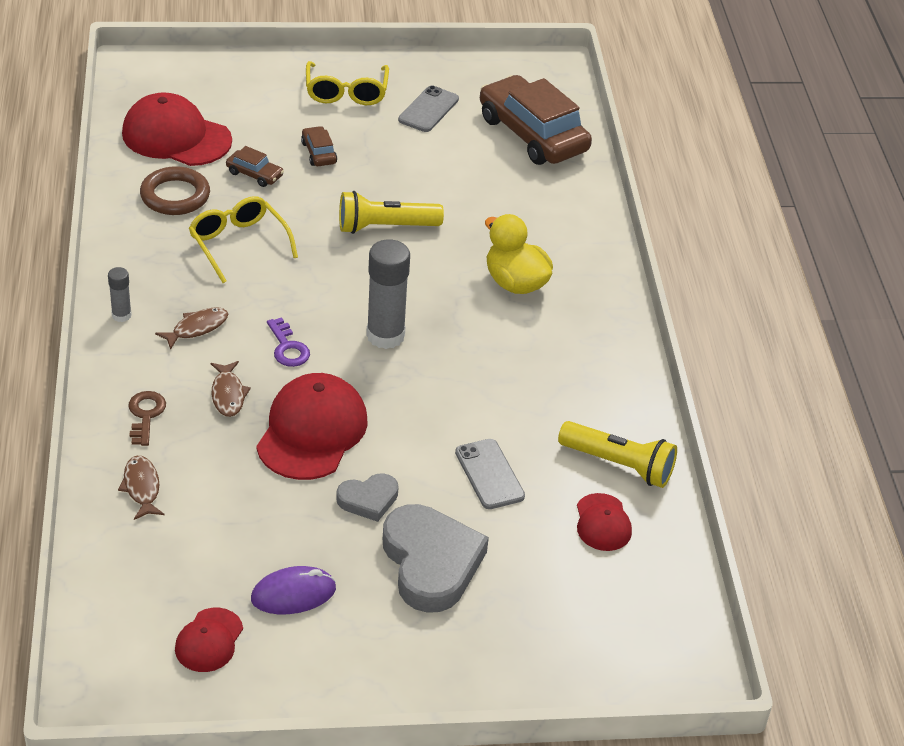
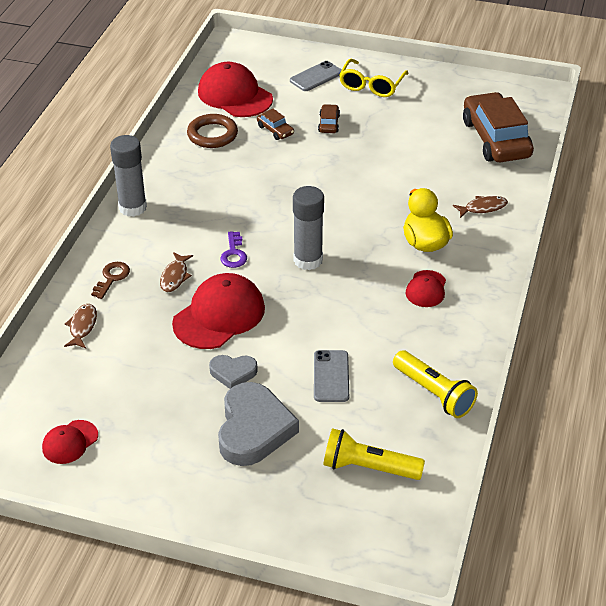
camera: 25 degrees right, 0 degrees up
(121, 315) = (132, 207): grey glue stick -> grey glue stick, size x1.97
(197, 328) = (178, 227): brown fish -> brown fish (483, 208)
(238, 244) = (238, 175): yellow glasses -> none
(293, 594) = (144, 425): purple mouse -> none
(385, 227) = (349, 184): yellow flashlight -> yellow flashlight (368, 467)
(428, 109) = (425, 108): grey phone -> grey phone (316, 77)
(602, 523) = (398, 433): red cap -> red cap (426, 289)

